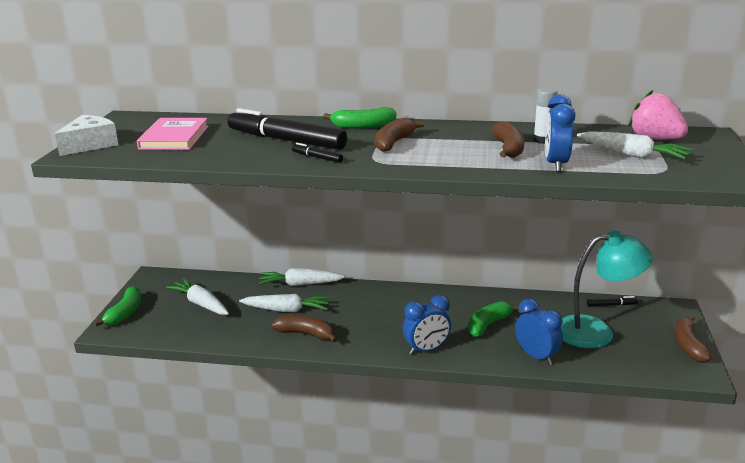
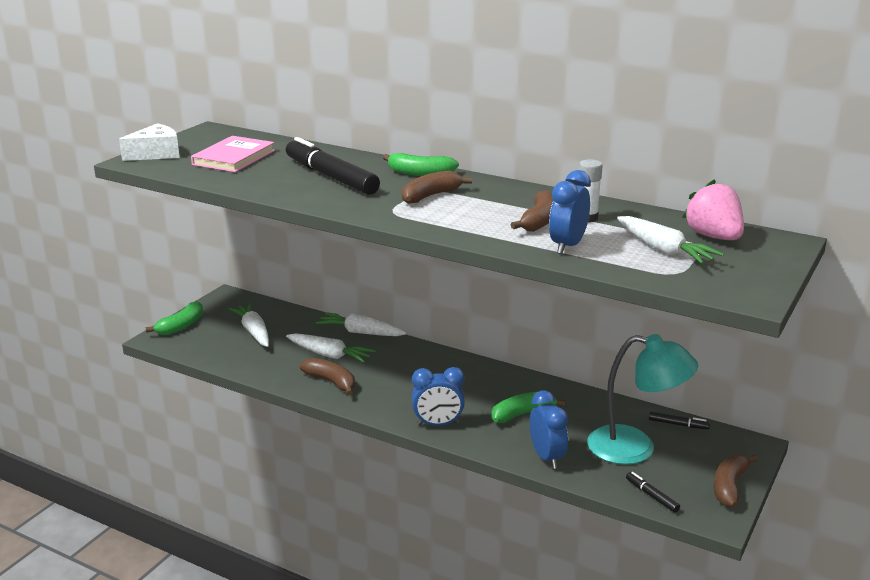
camera: 20 degrees right, 0 degrees up
(317, 157) = (341, 199): black marker -> black marker (651, 496)

